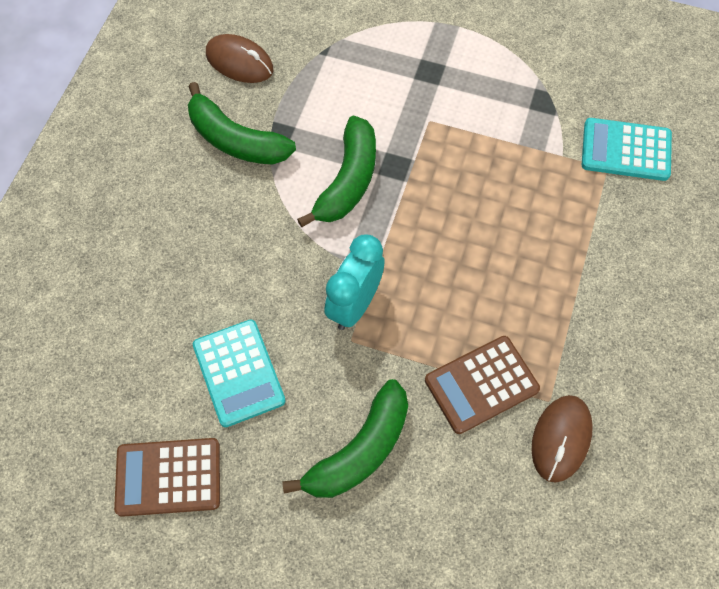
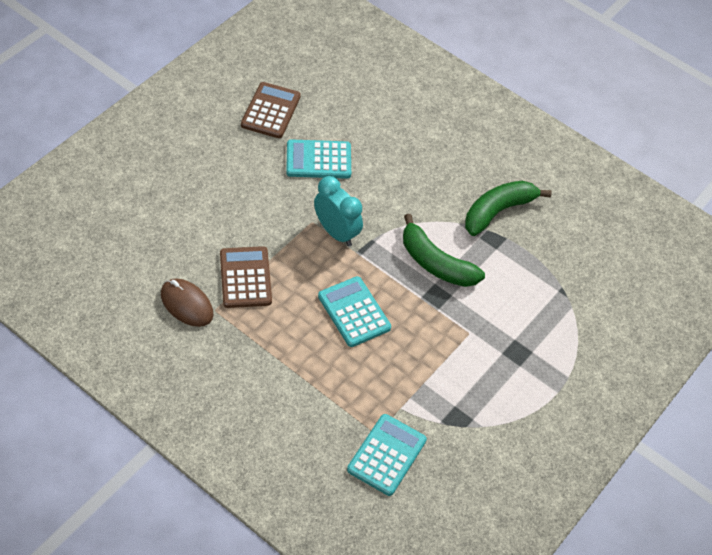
camera: 105 degrees right, 10 degrees down
(239, 62) = (570, 235): brown mouse -> none
(359, 450) = (237, 200): green banana -> none
(465, 242) = (354, 312): none -> turquoise calculator

